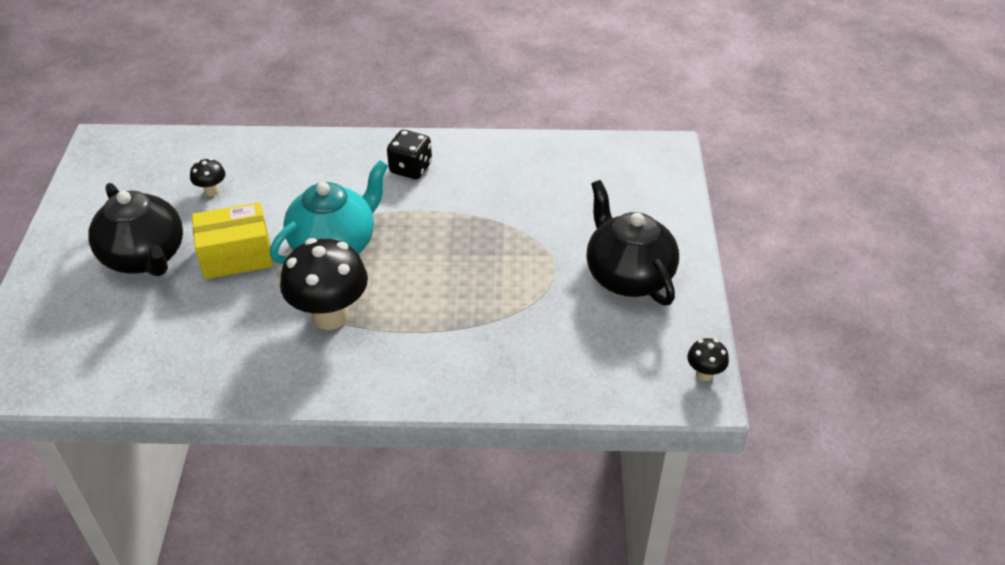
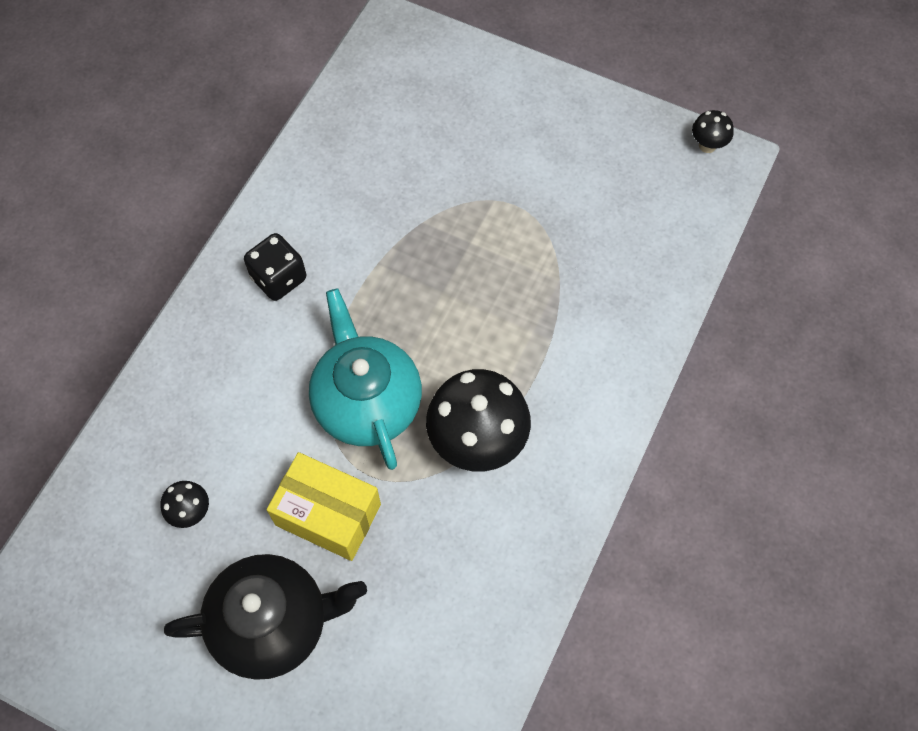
camera: 65 degrees left, 20 degrees up
(236, 256) = (328, 514): yellow box -> yellow box turned 75 degrees counterclockwise
(628, 276) = (556, 146): black teapot -> none

